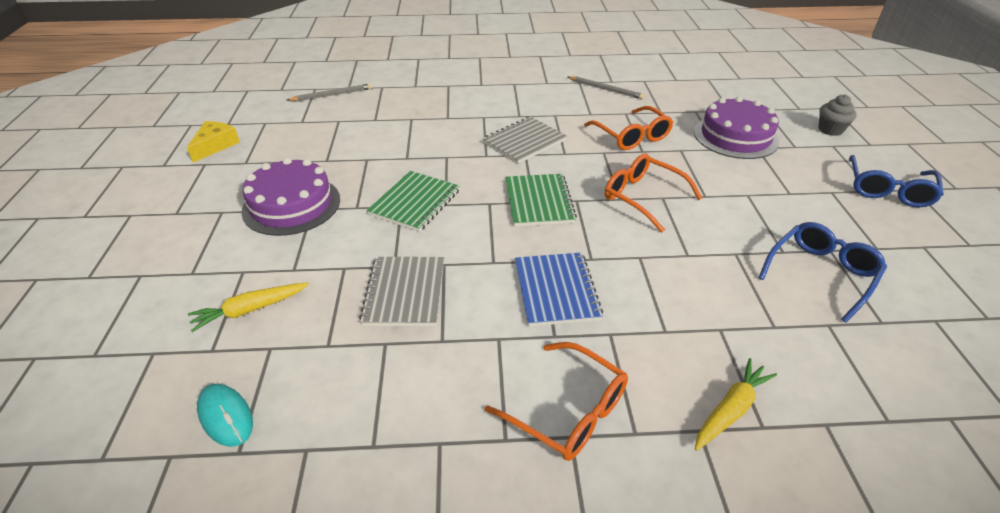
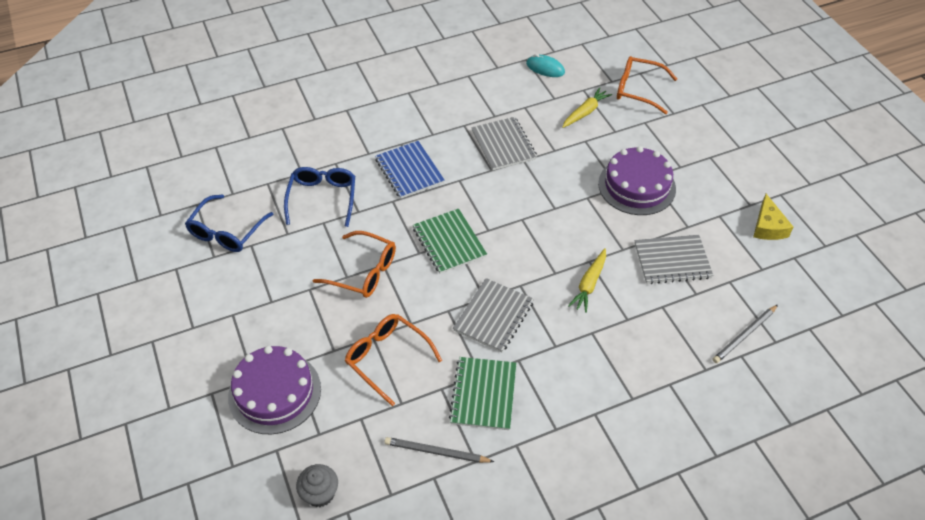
camera: 160 degrees right, 10 degrees up
(332, 142) = (672, 261): none -> grey notebook
(415, 202) = (546, 214): green notebook -> green notebook (483, 394)
(568, 411) = (381, 110): orange glasses -> orange glasses (638, 90)
(731, 410) = (298, 131): yellow carrot -> yellow carrot (589, 284)
(830, 130) = (162, 441): grey cupcake -> grey cupcake (320, 494)
(888, 190) = (137, 345): blue glasses -> blue glasses (322, 198)

